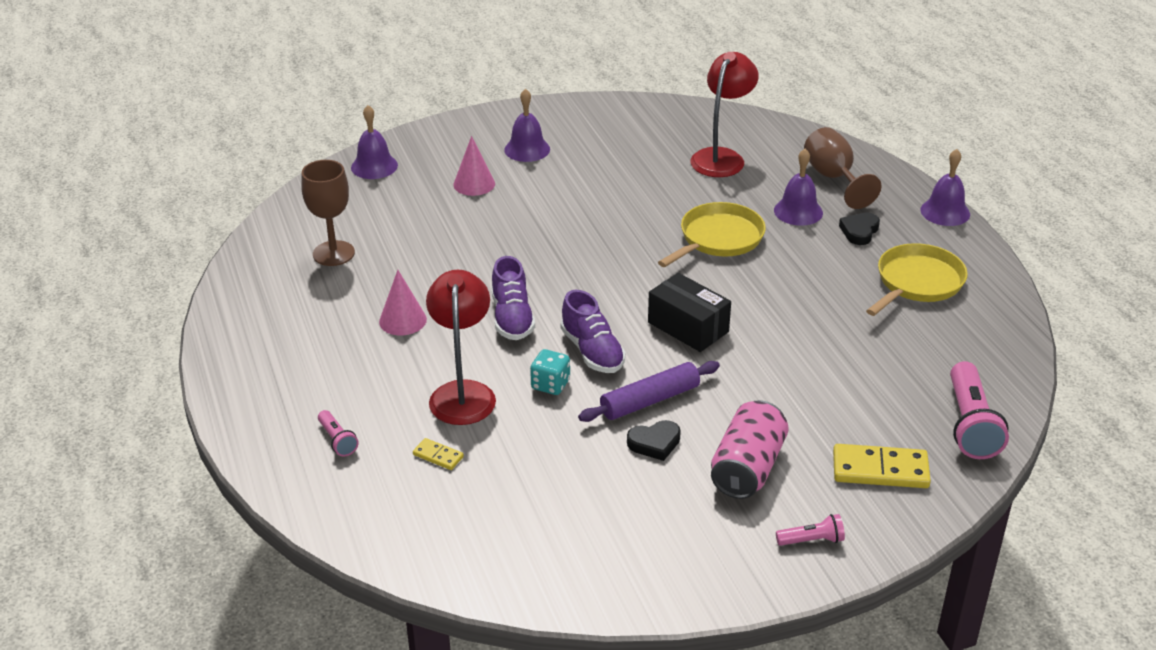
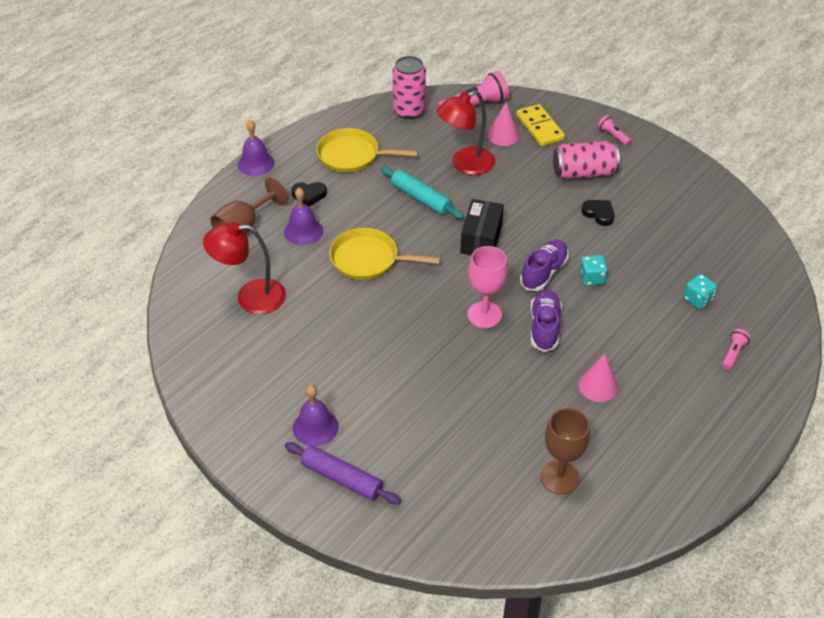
camera: 120 degrees left, 10 degrees up
(374, 166) = (416, 528): purple bell -> none
(438, 456) = (697, 299): yellow domino -> turquoise dice
(463, 393) = (637, 316): red lamp -> red lamp (465, 164)
(474, 184) = (394, 436): pink cone -> pink cone (503, 135)
(512, 318) = (544, 327): purple shoe -> purple shoe turned 45 degrees counterclockwise
(568, 285) = (484, 315): none -> pink goblet
(649, 400) = (565, 229): purple rolling pin -> purple rolling pin (342, 478)
(796, 308) = (421, 198): none -> turquoise rolling pin
(991, 359) = (409, 111): none -> pink can

